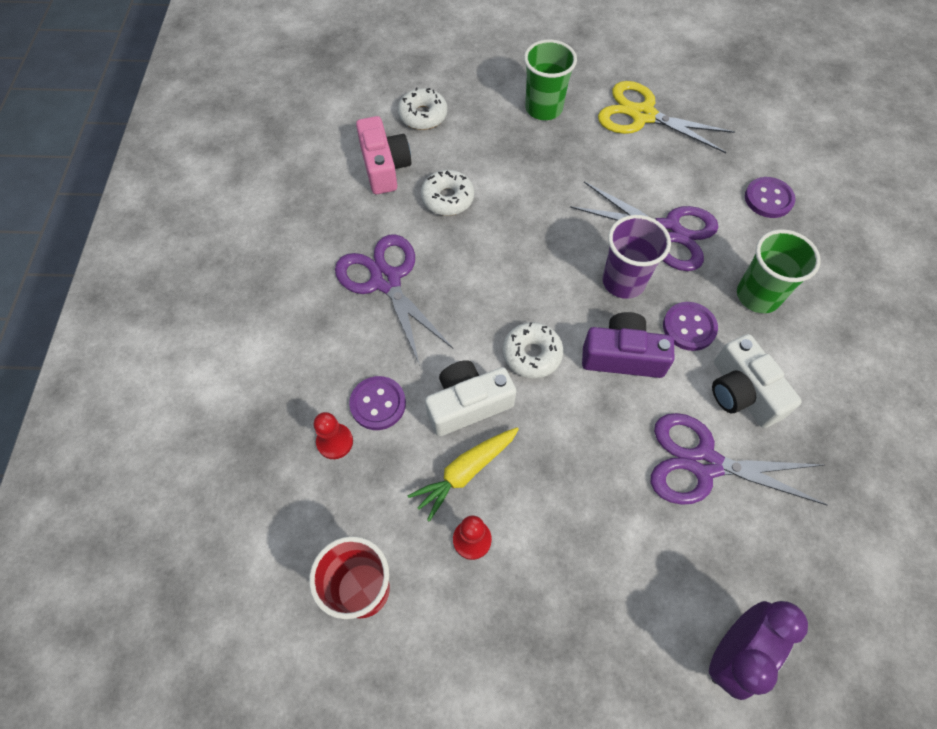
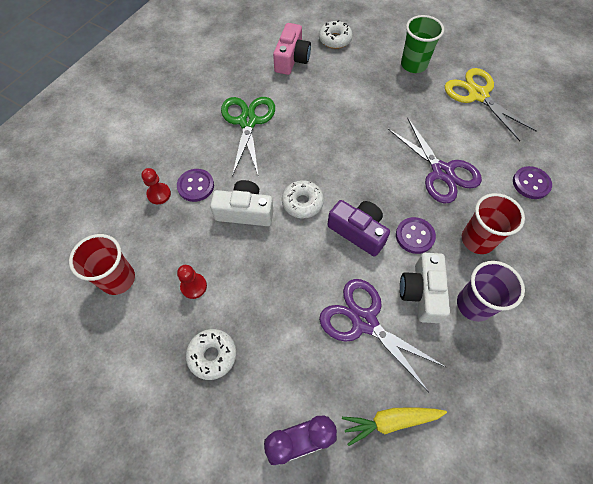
camera: 30 degrees right, 0 degrees up
(386, 280) = (248, 122): purple scissors -> green scissors
(447, 198) = (316, 92): white donut -> white donut (212, 355)
(466, 472) = (217, 248): yellow carrot -> yellow carrot (391, 421)
(623, 281) = (391, 188): purple cup -> purple cup (474, 304)
(758, 296) = (477, 240): green cup -> red cup

